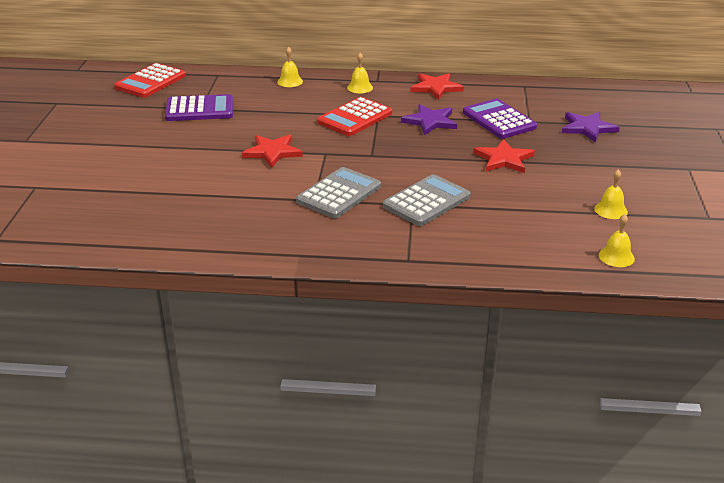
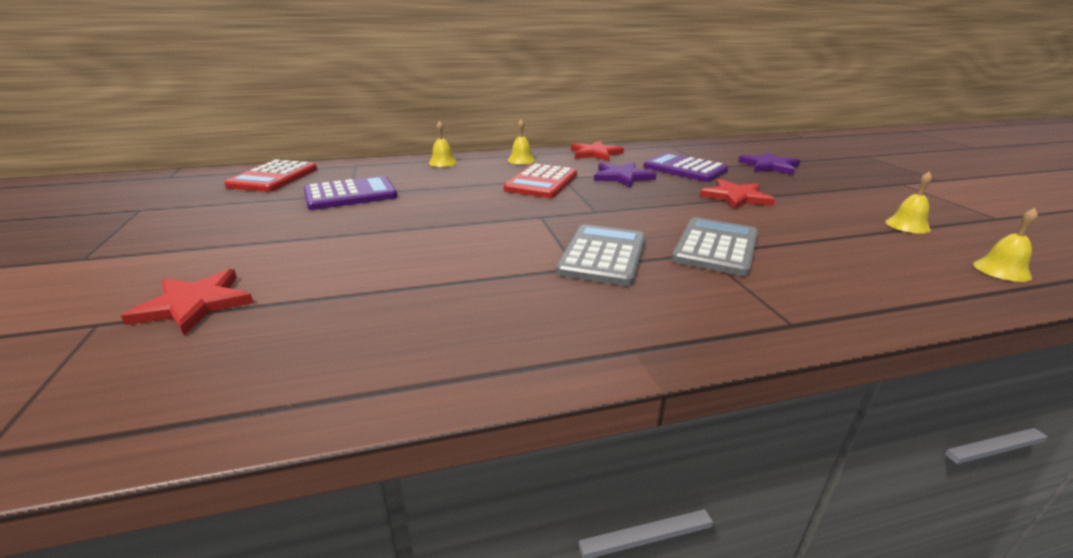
camera: 20 degrees left, 5 degrees down
(272, 152) = (475, 223): red star -> red star (194, 304)

